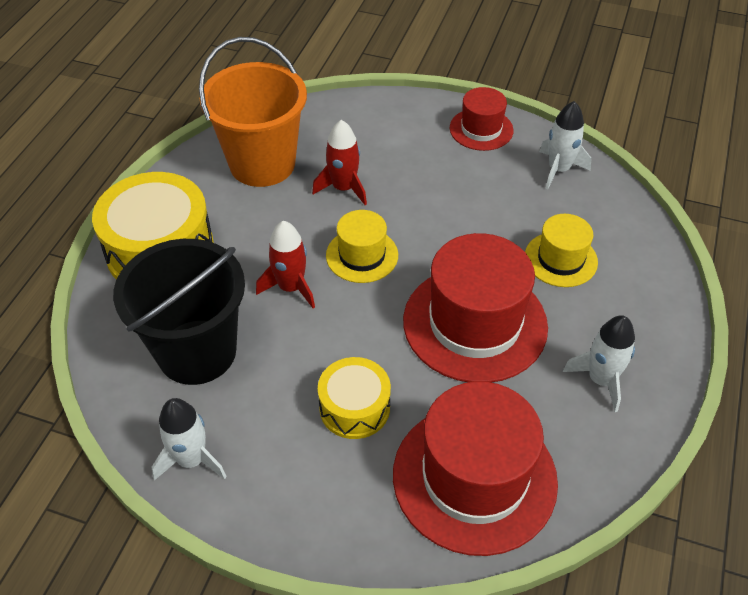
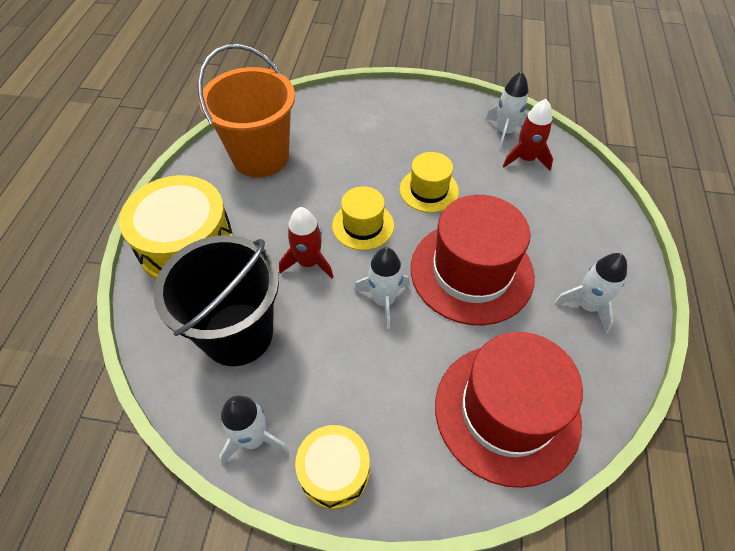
camera: 10 degrees left, 5 degrees up
(343, 188) = (334, 169): red rocket -> red rocket (525, 159)
(354, 408) = (388, 364): yellow drum -> yellow drum (334, 471)
(366, 340) = (384, 300): none -> white rocket
(481, 129) = (434, 106): red hat -> none
(560, 259) = (526, 206): yellow hat -> yellow hat (429, 190)

